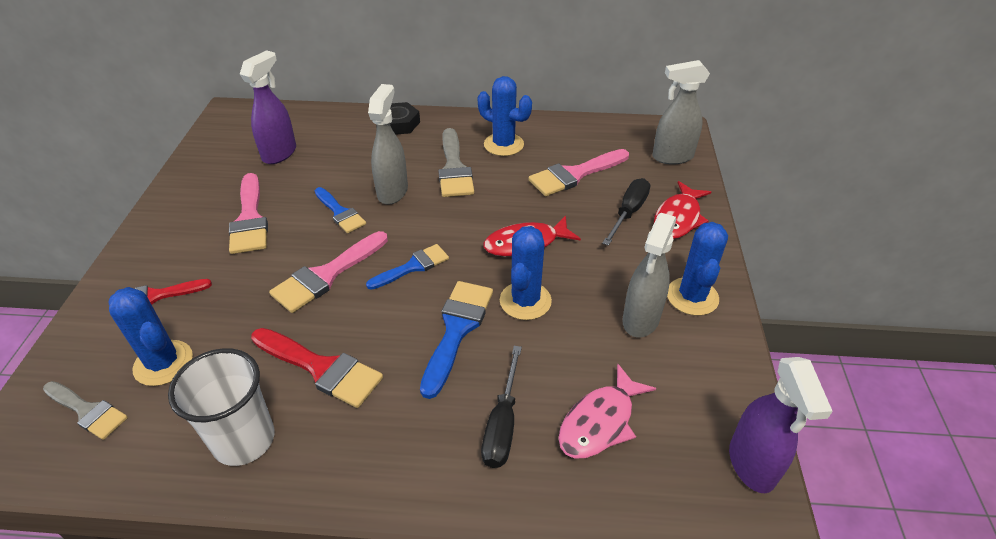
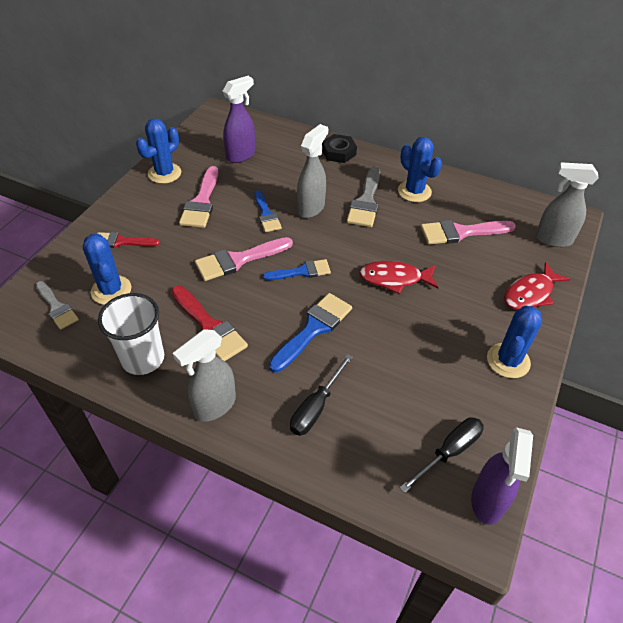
camera: 20 degrees right, 5 degrees up
(525, 301) = (373, 323): blue cactus -> blue cactus (164, 173)
(600, 421) = (387, 430): pink fish -> none
(628, 212) = (490, 277): black screwdriver -> black screwdriver (449, 452)
(640, 320) = (456, 366): grey spray bottle -> grey spray bottle (214, 406)

